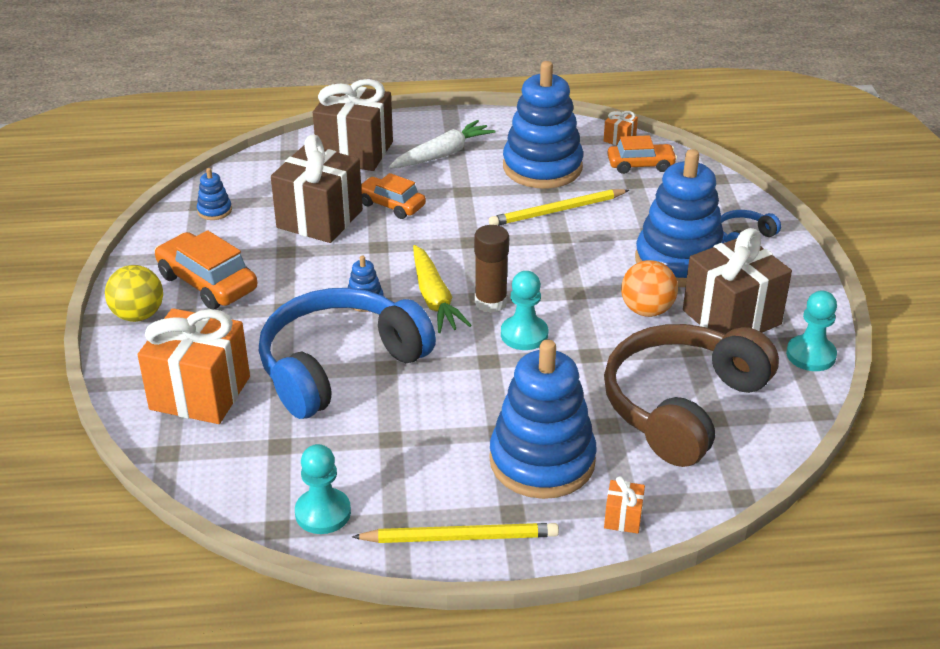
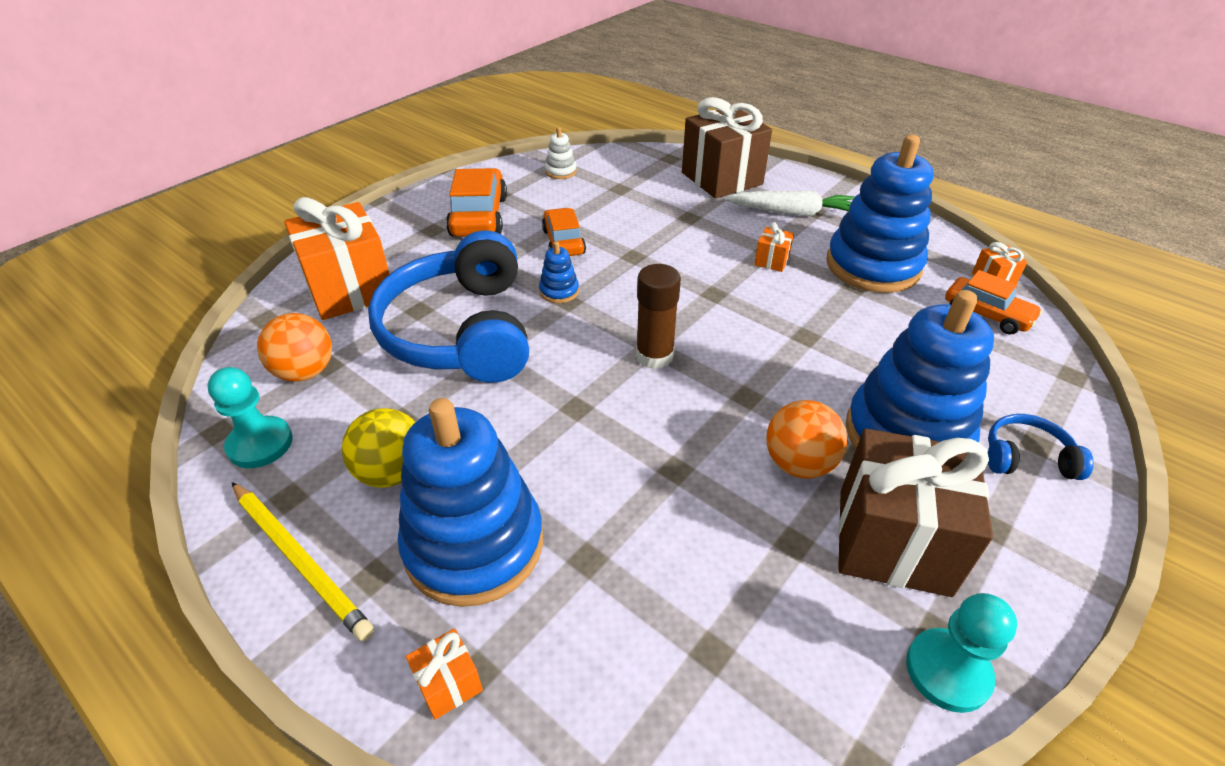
camera: 45 degrees right, 5 degrees up
(138, 315) = (407, 214): yellow ball -> yellow ball (392, 472)
(214, 211) = (561, 172): blue stacking toy -> white stacking toy
(272, 459) = (305, 372): none -> orange ball
(319, 219) = (621, 213): brown gift -> none
(339, 366) = (461, 331): blue headphones -> blue headphones turned 105 degrees counterclockwise
(391, 205) = (691, 230): orange car -> orange car (563, 242)
(434, 298) = (613, 323): yellow carrot -> none
(476, 198) = (771, 261): none -> orange gift
(524, 334) = (641, 405): turquoise pawn -> none
(557, 211) = (834, 311): yellow pencil -> none
(682, 406) = (694, 603): brown headphones -> none

